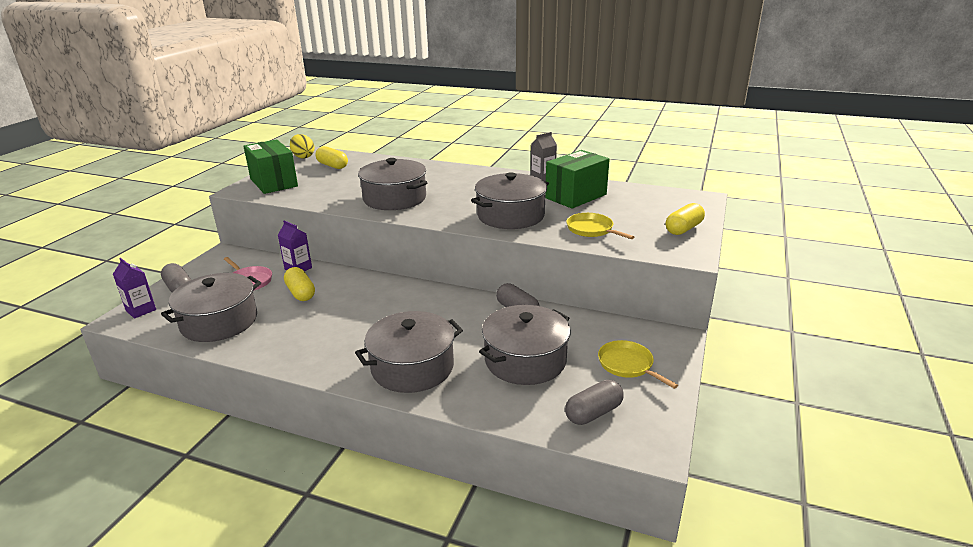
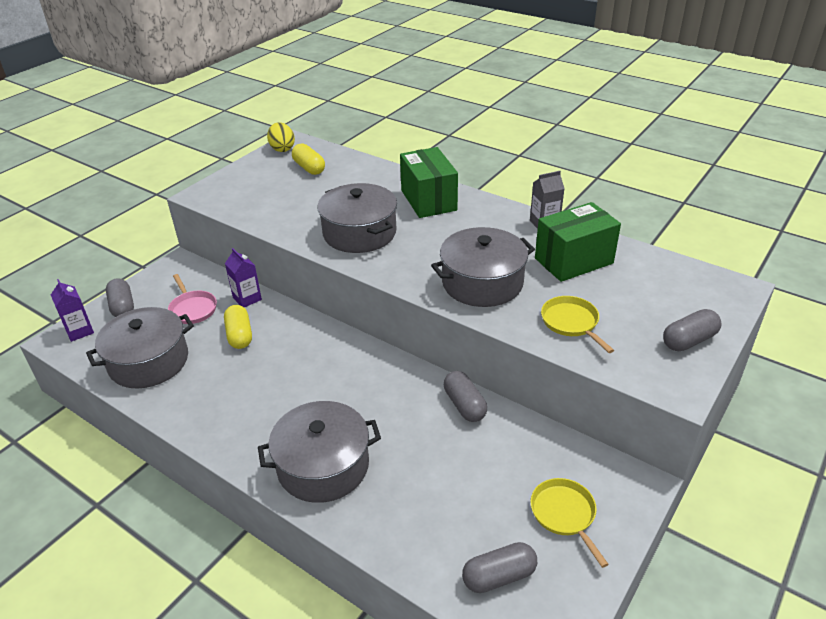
camera: 15 degrees right, 10 degrees up
(274, 182) = (238, 188): green box -> green box (428, 200)
(525, 360) = (448, 481): grey pot -> none
(683, 229) = (689, 340): yellow capsule -> grey capsule

